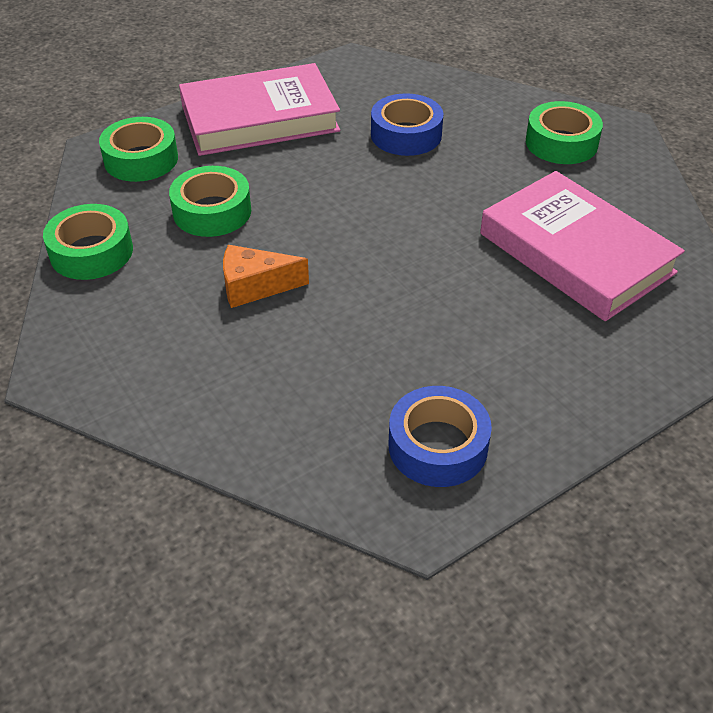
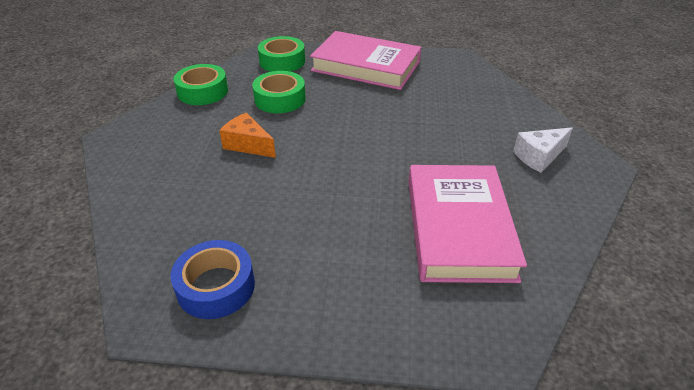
camera: 40 degrees right, 5 degrees down
(406, 135) = (437, 108): blue tape -> none
(561, 143) = (539, 157): green tape -> white cheese

